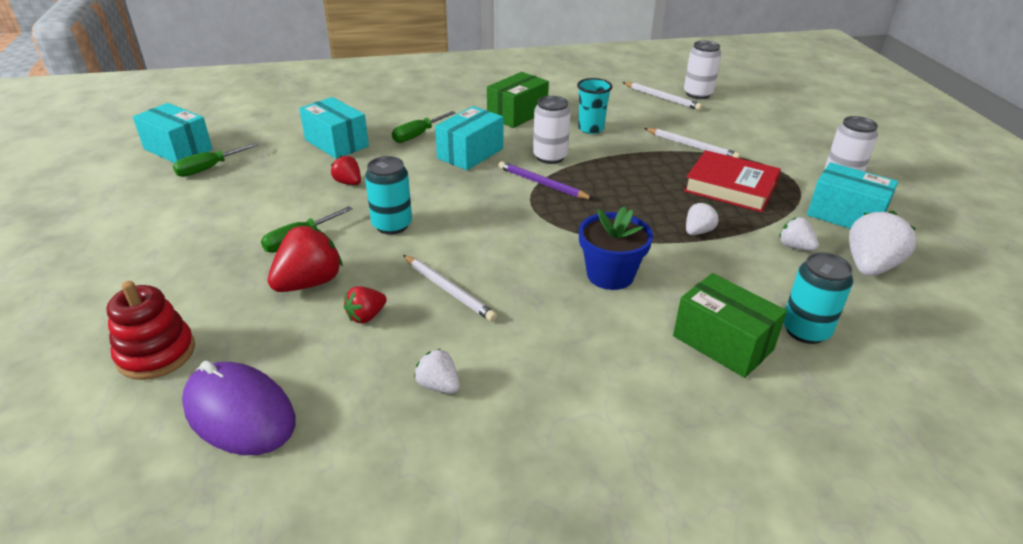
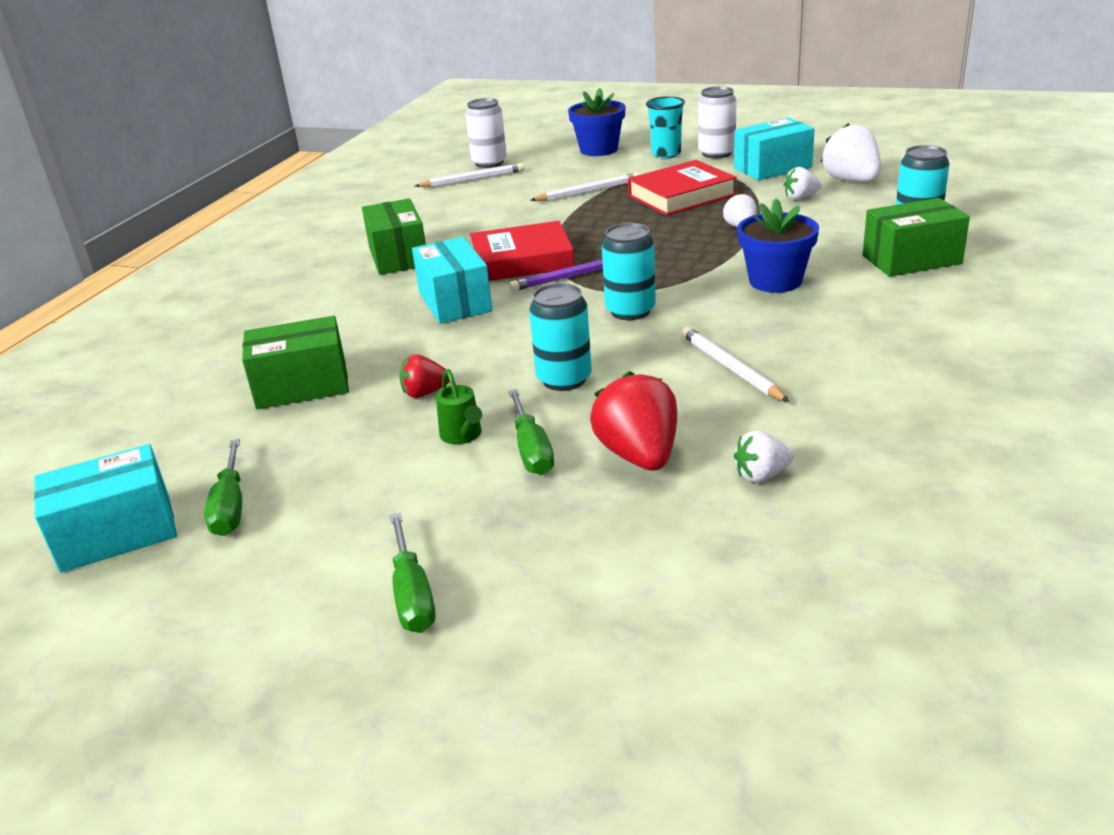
camera: 55 degrees left, 5 degrees down
(156, 353) = (703, 597): red stacking toy -> none
(239, 413) = (867, 538): purple mouse -> none
(305, 211) = (462, 436): none -> green watering can
(336, 143) = (302, 386): turquoise box -> green box
(366, 316) = (740, 426): red strawberry -> none
(418, 135) = (362, 325): green screwdriver -> green screwdriver (412, 594)
(438, 385) = (891, 403): white strawberry -> white strawberry (761, 475)
(448, 290) = (731, 368): white pencil -> white pencil turned 105 degrees counterclockwise
(506, 222) = (630, 311): none -> turquoise can
(550, 157) = (522, 260): white can -> red book
(591, 129) = (489, 227): turquoise cup -> turquoise cup (666, 154)
(777, 126) = (599, 150): none -> blue flower pot

